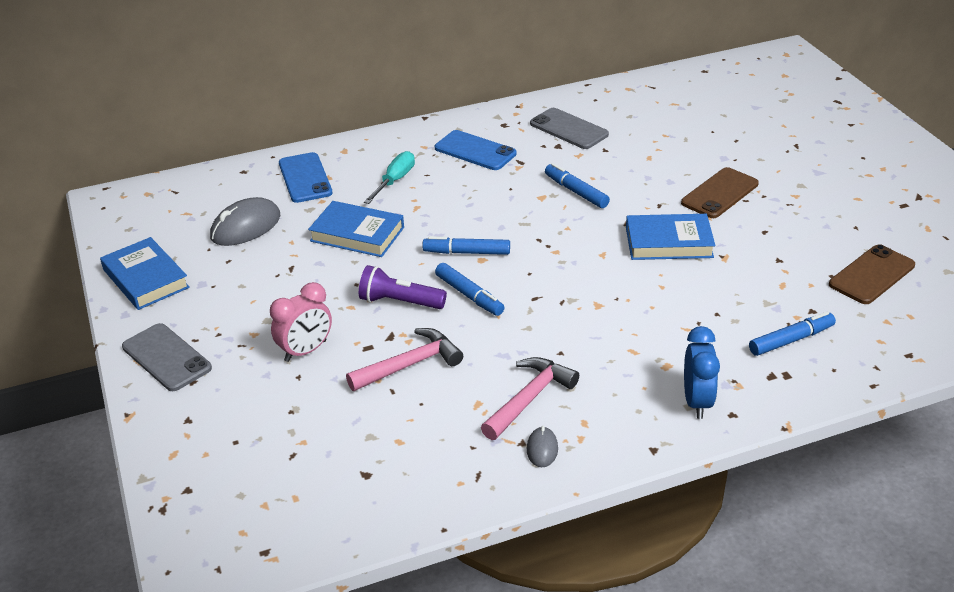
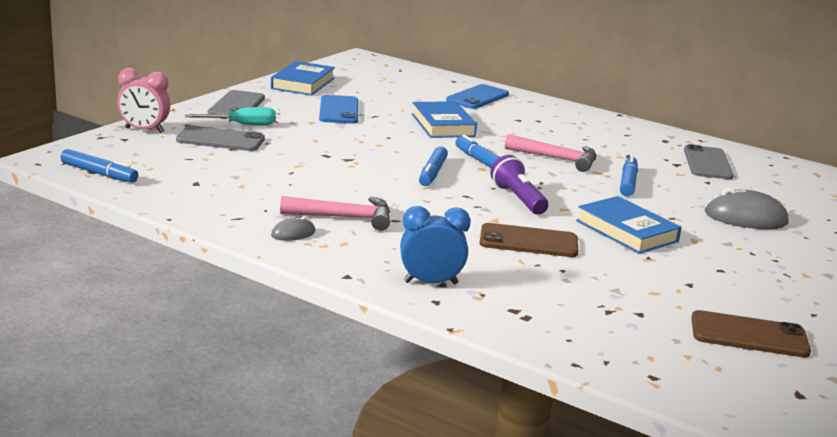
camera: 50 degrees right, 15 degrees down
(246, 227) = (396, 95): grey mouse -> grey mouse (745, 218)
(259, 409) = (220, 139): none -> grey phone
(305, 351) = (296, 139): pink clock -> pink clock (144, 130)
(395, 181) = (524, 122): turquoise screwdriver -> turquoise screwdriver (242, 125)
(400, 302) = (389, 153): purple flashlight -> purple flashlight (518, 199)
(409, 364) = (326, 171): pink hammer -> pink hammer (557, 159)
(475, 151) = (611, 138): blue phone -> blue phone (339, 110)
(697, 402) = (431, 283): blue clock -> blue clock turned 150 degrees counterclockwise
(720, 193) = (739, 239): brown phone -> brown phone (528, 241)
(791, 340) = (579, 310): blue marker -> blue marker (99, 173)

